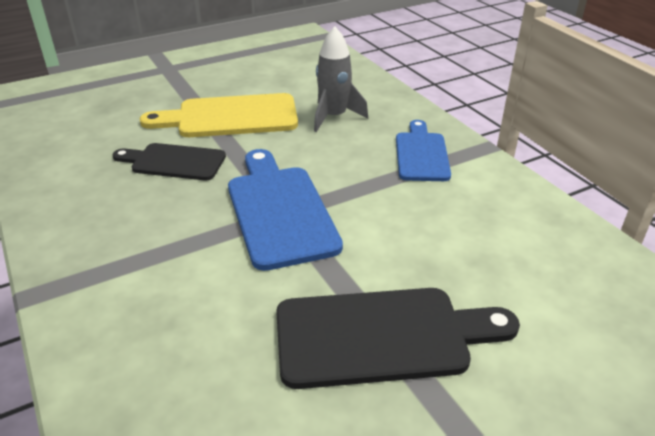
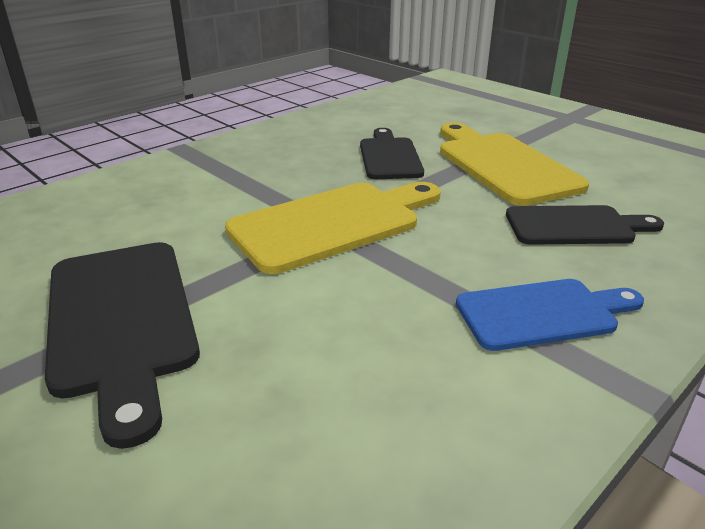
camera: 75 degrees right, 5 degrees down
(279, 211) = (332, 224): blue cutting board -> yellow cutting board
(334, 117) = (575, 226): grey rocket -> black cutting board

